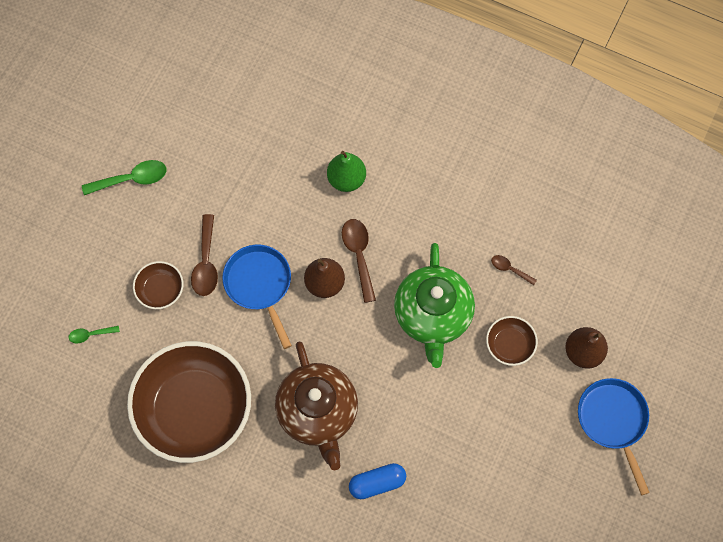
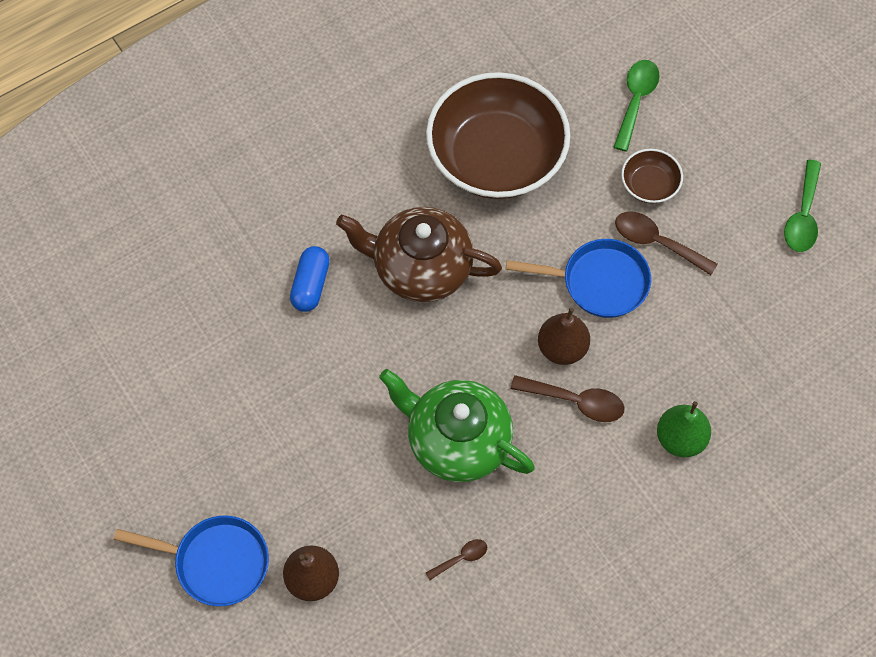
camera: 120 degrees right, 5 degrees down
(90, 335) = (636, 101): green spoon -> green spoon, size x1.78
(509, 345) = (372, 503): brown bowl -> none

